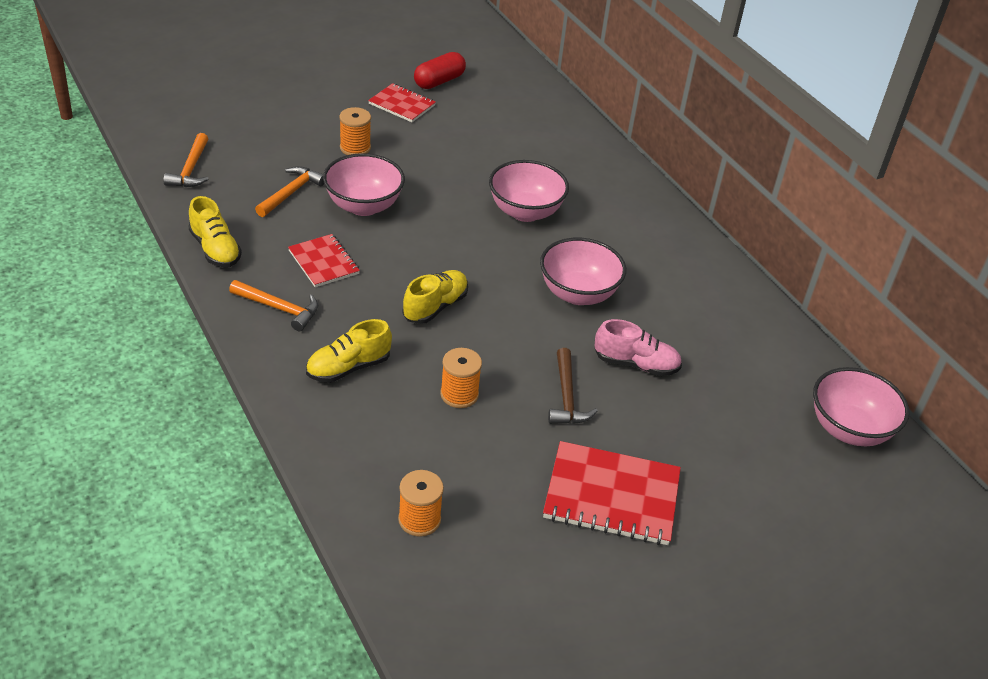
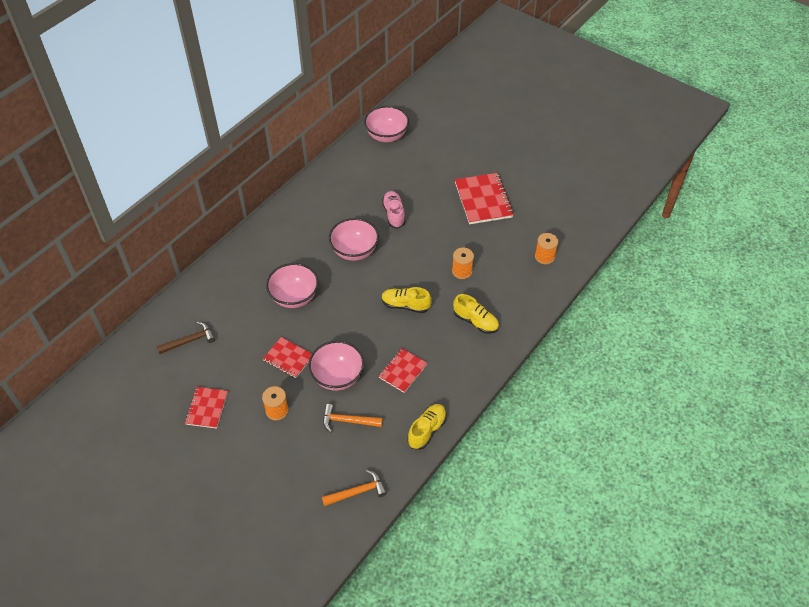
camera: 110 degrees left, 10 degrees up
(279, 308) = (454, 372): orange hammer -> none
(425, 177) = (288, 358): none -> red notebook
(439, 81) = (162, 400): red capsule -> none
(567, 397) = (434, 232): brown hammer -> brown hammer (190, 340)

